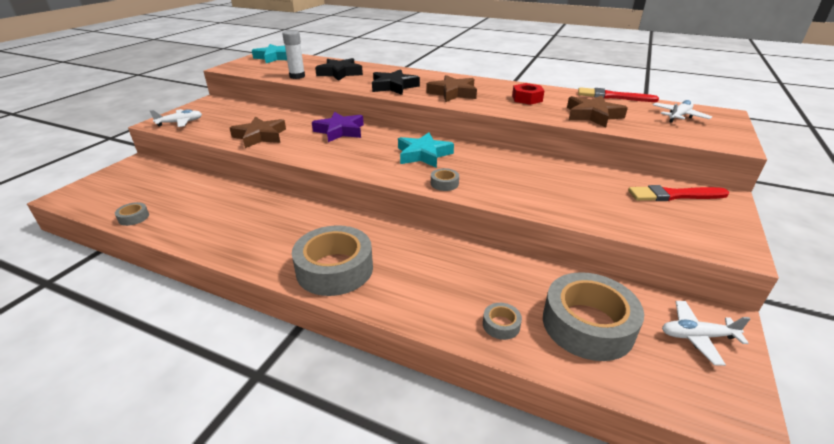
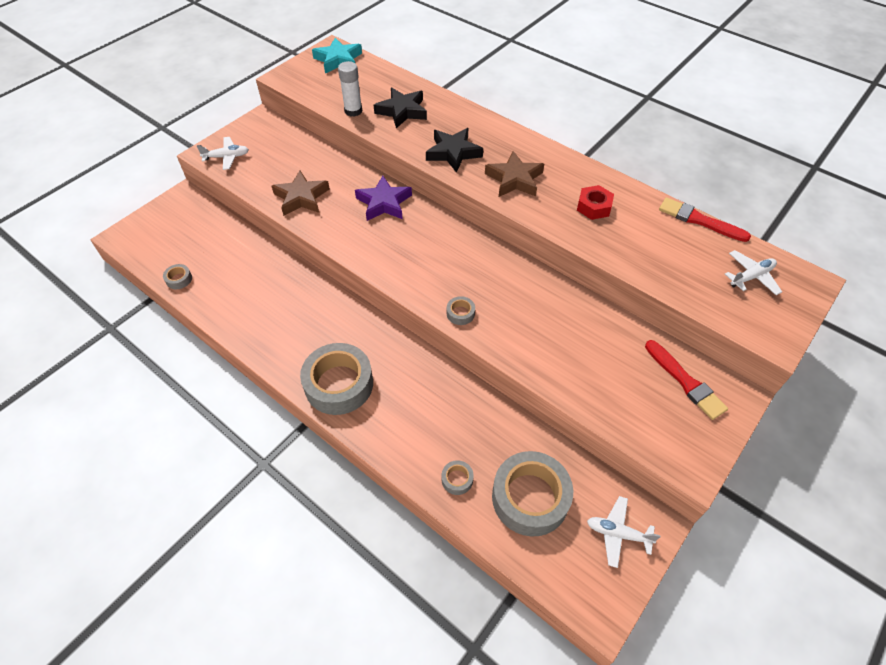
camera: 15 degrees right, 20 degrees up
(423, 155) = (456, 262): turquoise star -> none
(592, 115) = (650, 256): brown star -> none
(674, 195) = (685, 381): red brush -> red brush turned 135 degrees counterclockwise

